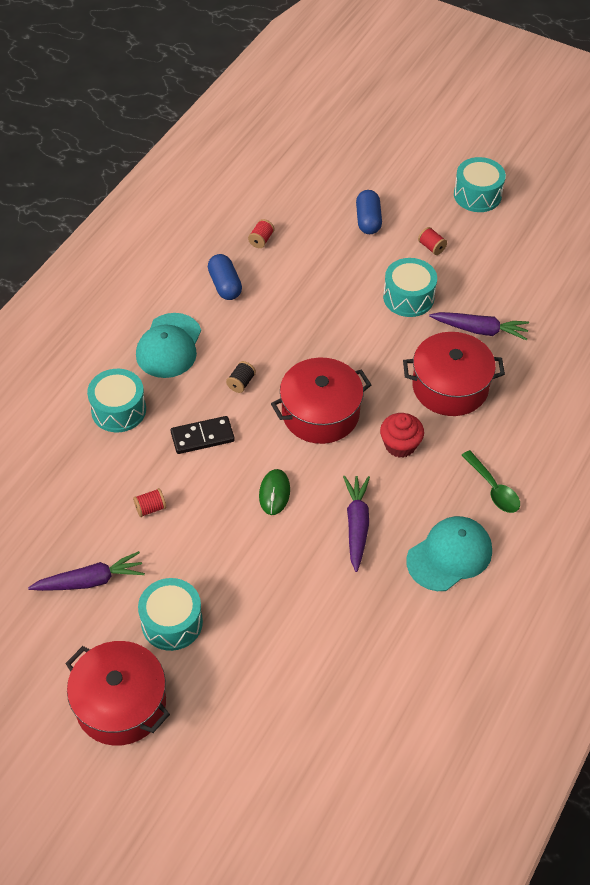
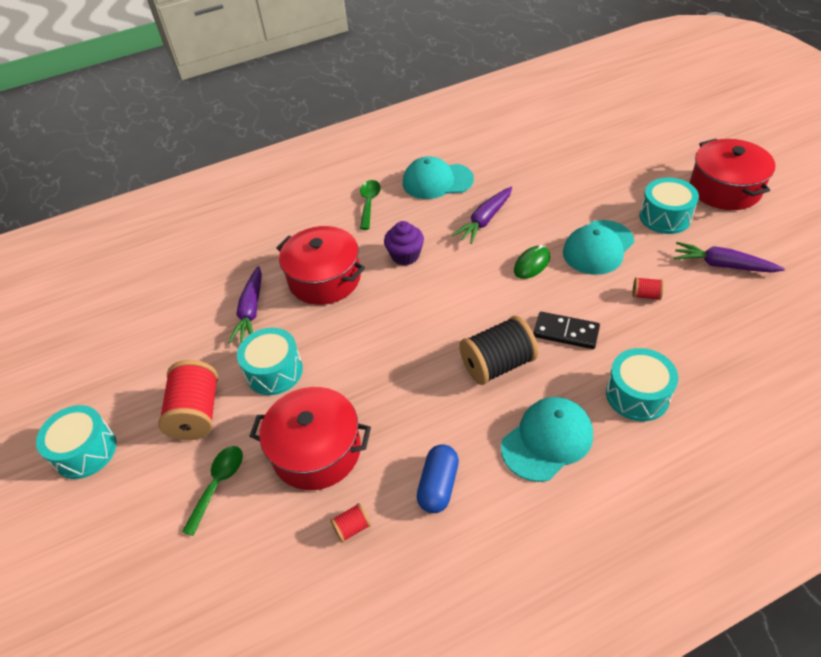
camera: 140 degrees left, 5 degrees down
(222, 544) = (598, 247): none -> turquoise cap
(241, 383) = (497, 364): black spool -> black spool, size x2.20
(320, 413) = (447, 305): red pot -> red pot (316, 451)
(368, 220) = (218, 484): blue capsule -> green spoon
(400, 445) = (405, 255): red cupcake -> purple cupcake
(431, 247) = (197, 413): red spool -> red spool, size x2.20
(480, 330) = (251, 311): purple carrot -> purple carrot turned 135 degrees counterclockwise

